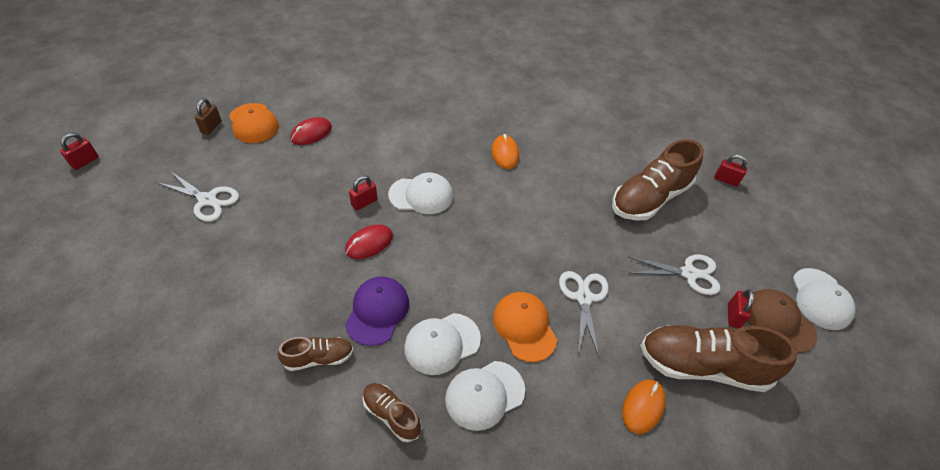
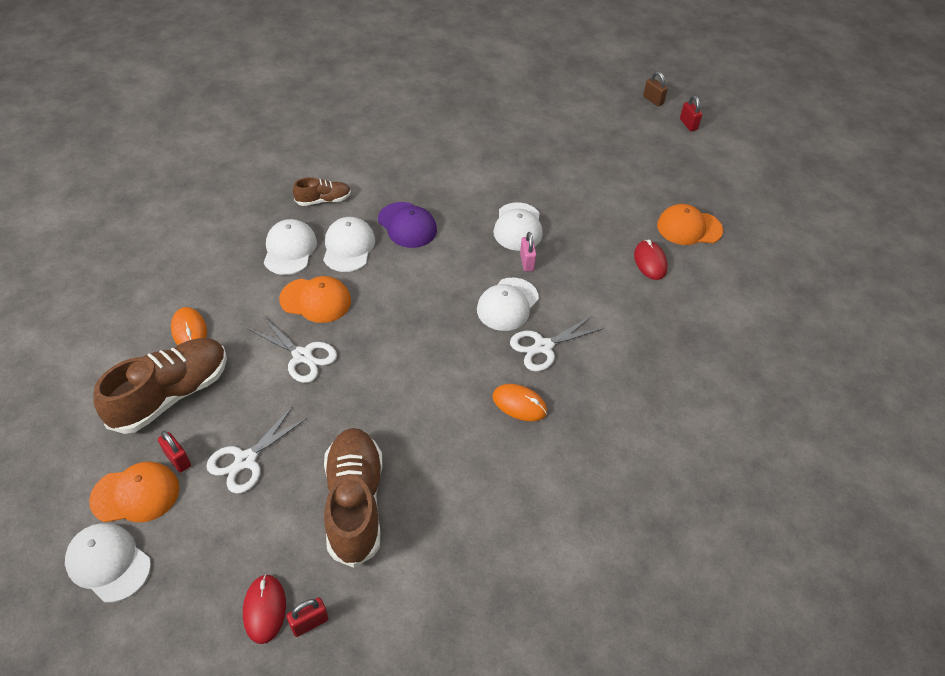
camera: 125 degrees right, 0 degrees up
(207, 200) = (597, 174): white scissors -> white scissors (543, 347)
(211, 127) = (698, 200): brown padlock -> brown padlock (653, 100)
(319, 358) = (396, 184): brown shoe -> none
(322, 226) = (518, 227): none -> white cap
(364, 203) = (527, 262): red padlock -> pink padlock
(369, 243) = (477, 247): red mouse -> red mouse (264, 609)
(778, 321) = (135, 494): brown cap -> orange cap

